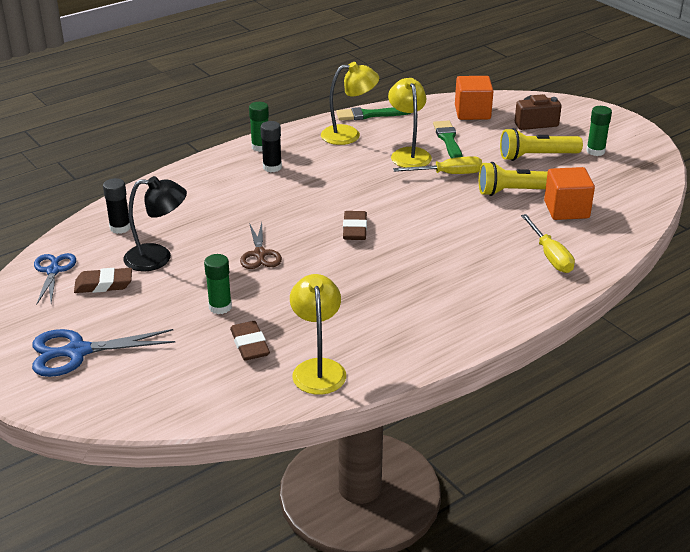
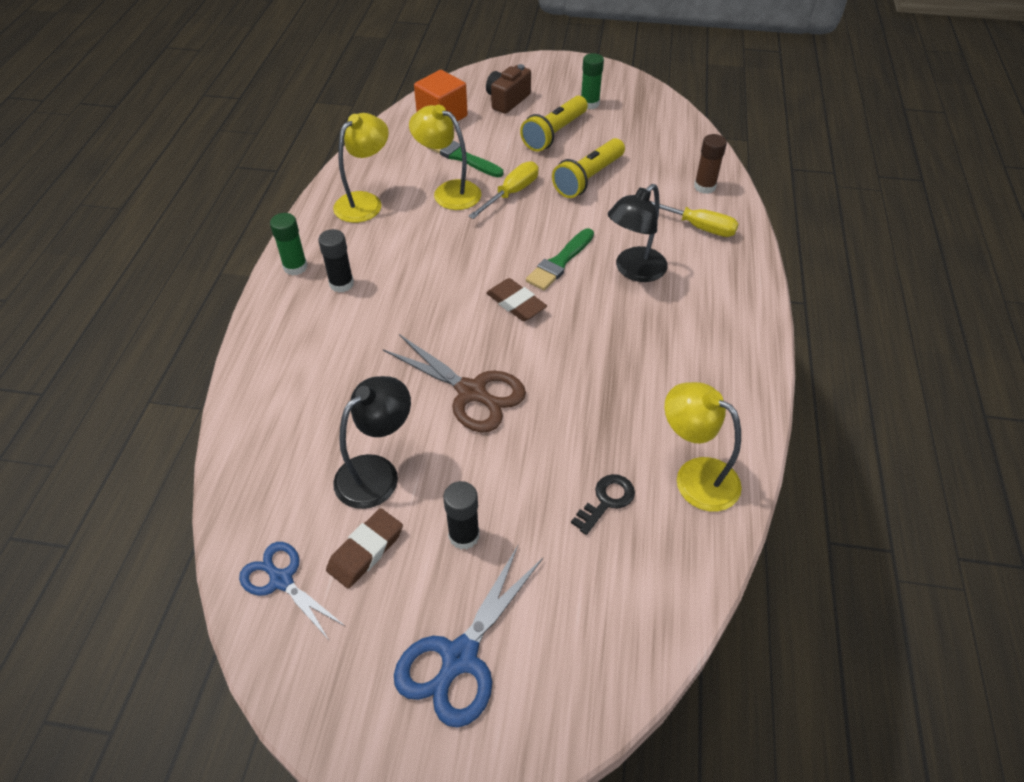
camera: 45 degrees left, 15 degrees up
(120, 228) = (280, 466): black glue stick -> black glue stick (464, 535)
(220, 307) = (521, 481): green glue stick -> none
(250, 344) = (606, 501): brown eraser -> black key
(260, 254) = (471, 392): brown scissors -> brown scissors, size x1.51
(369, 115) = (353, 168): green brush -> green brush (560, 262)
(460, 254) = (634, 271): none -> black lamp
(566, 209) = (646, 173): orange cube -> none
(599, 238) = (704, 187): none -> brown glue stick

